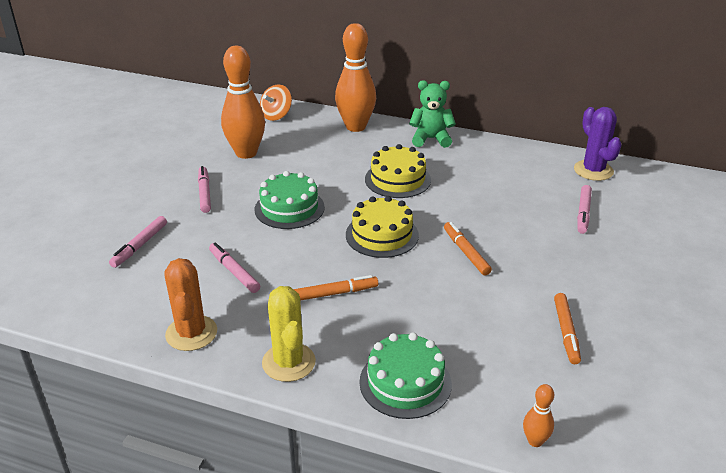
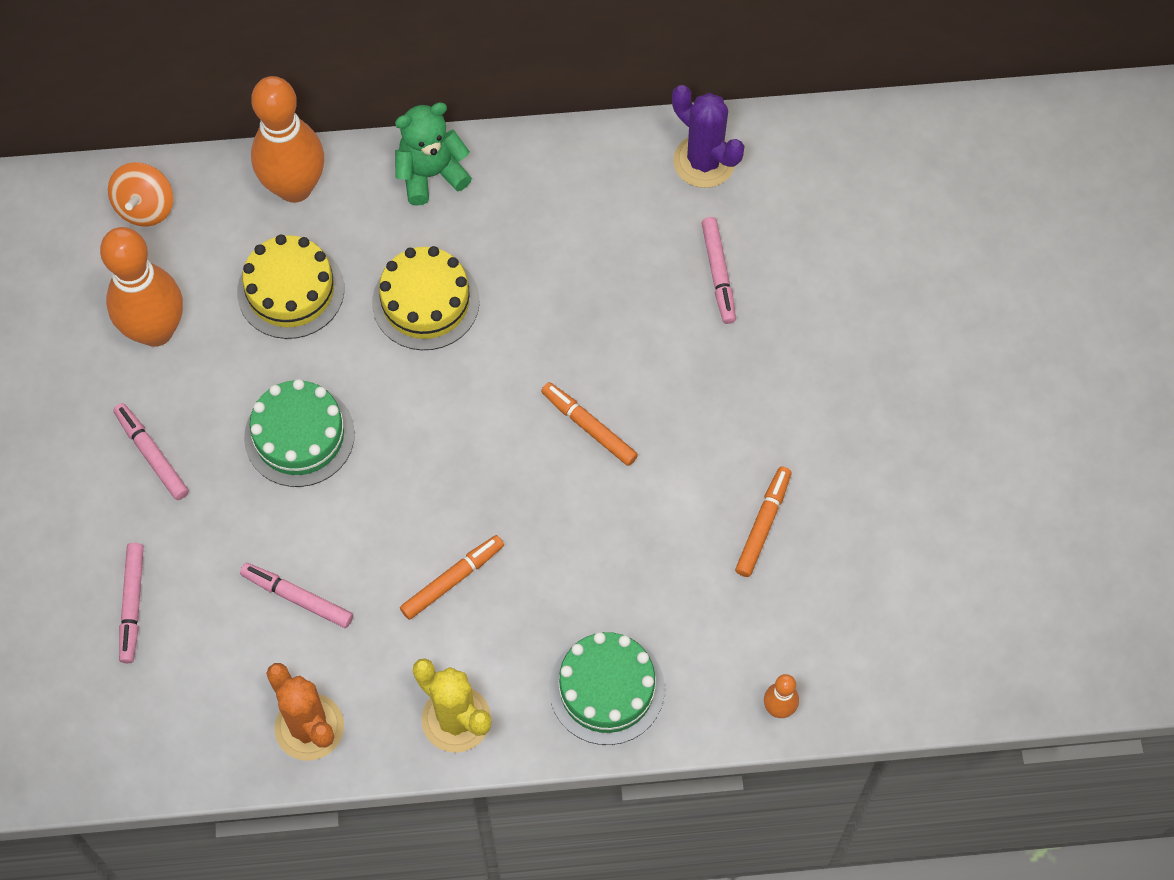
camera: 25 degrees left, 30 degrees up
(382, 235) = (460, 438): yellow cake -> yellow cake (290, 290)
(566, 332) = (763, 524): orange marker -> orange marker turned 135 degrees counterclockwise

